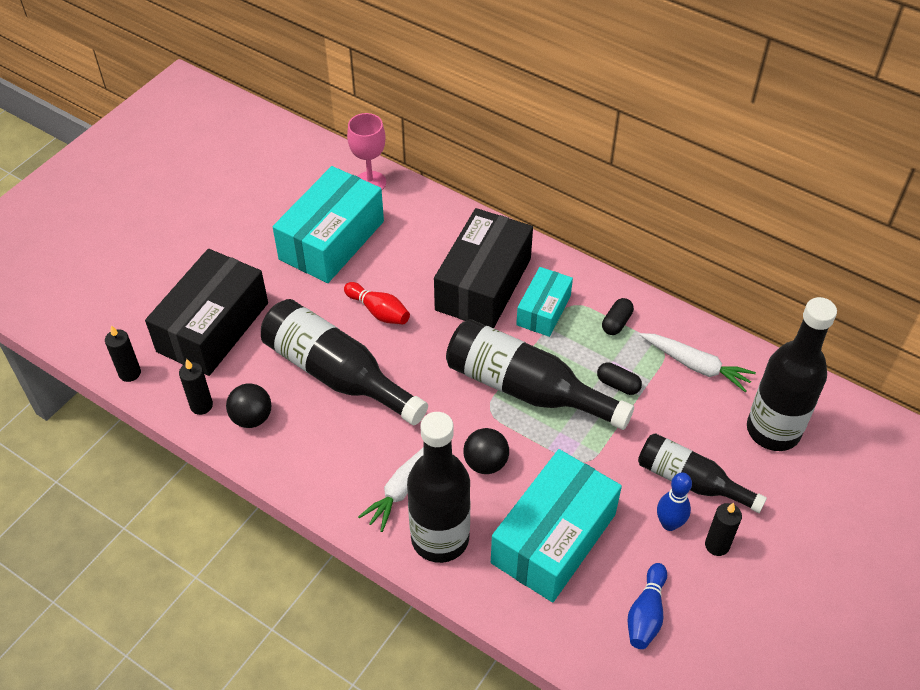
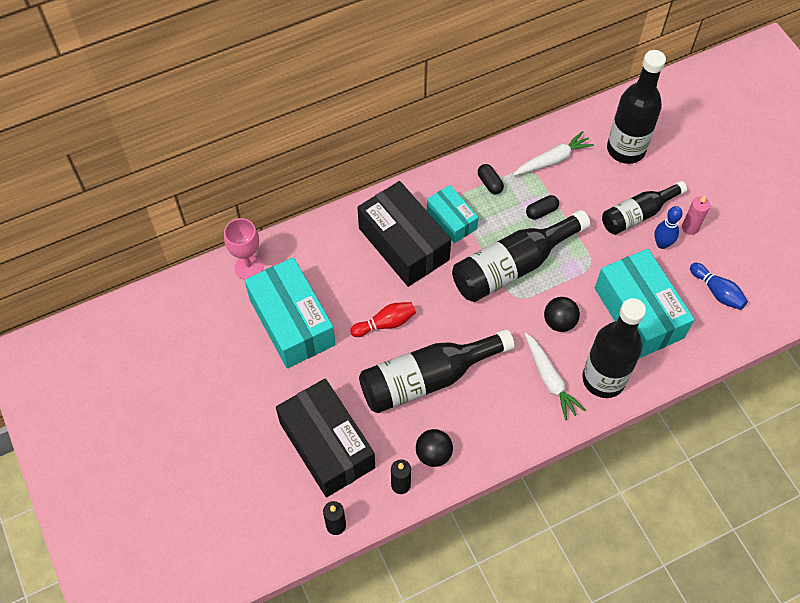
camera: 60 degrees left, 10 degrees up
(717, 545) = (690, 227): black candle -> pink candle

